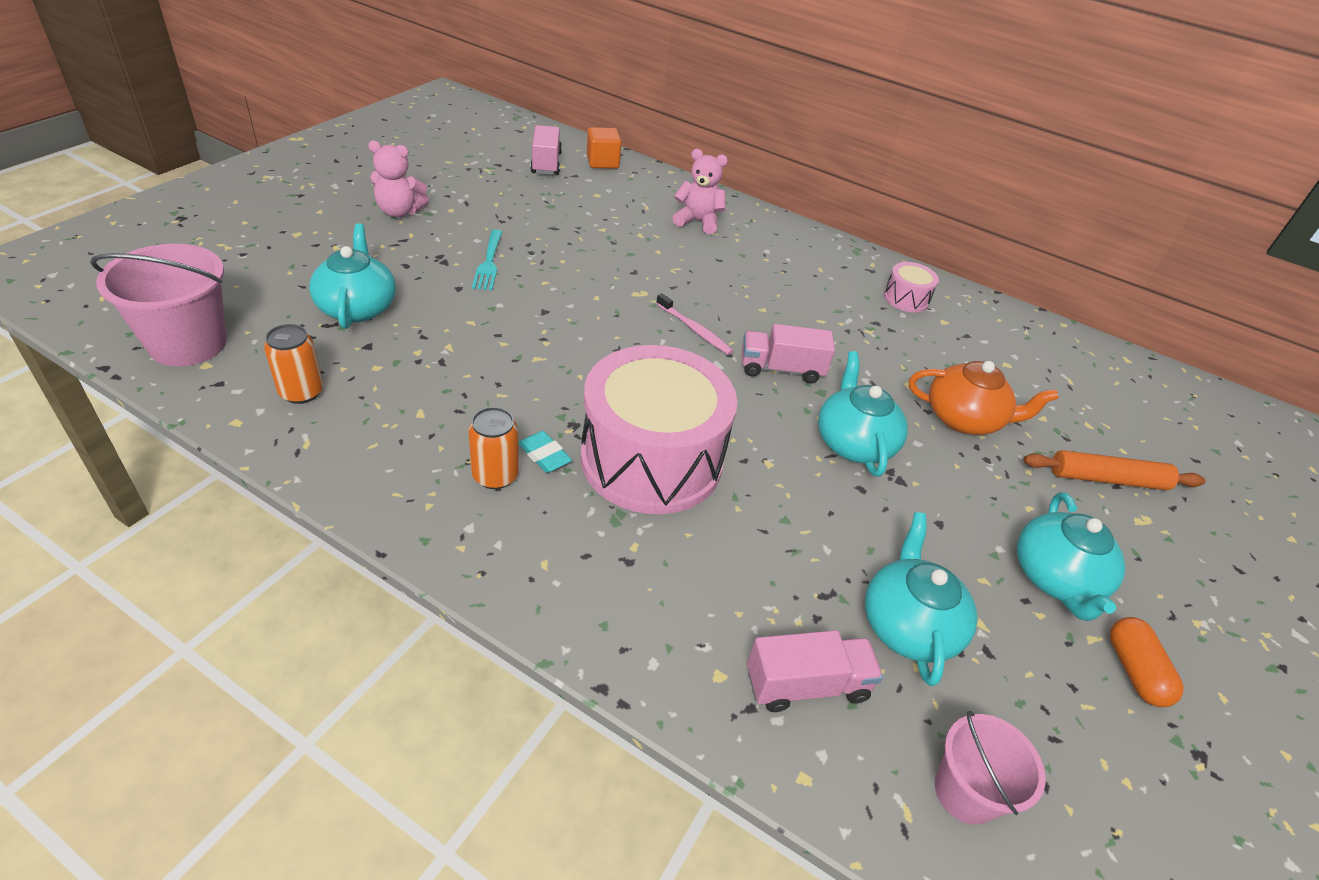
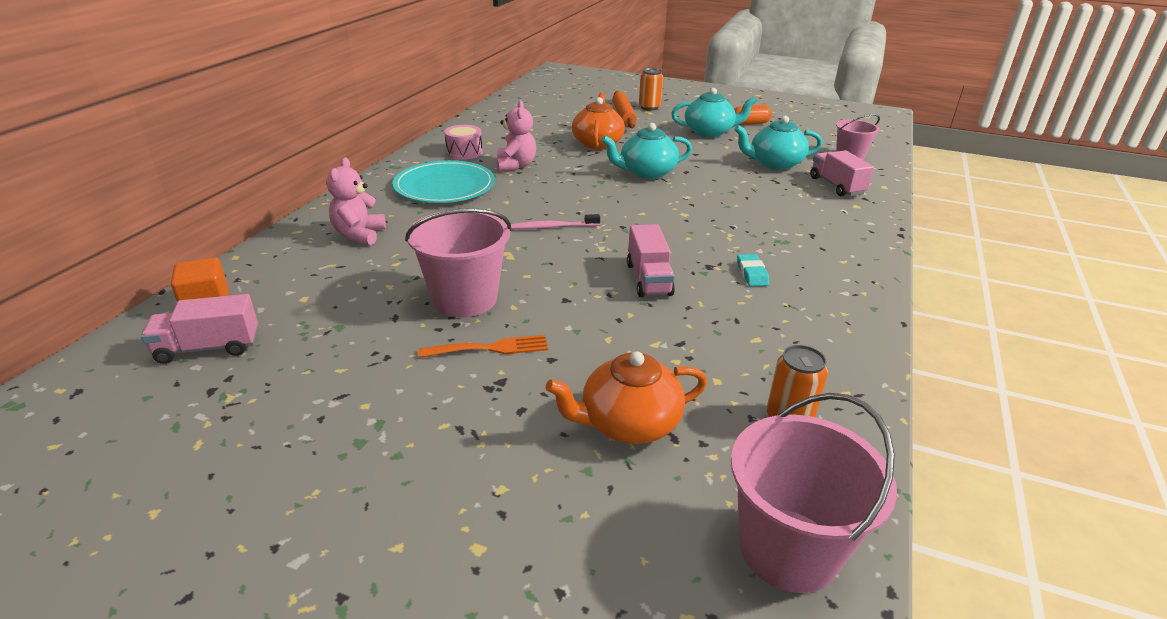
camera: 95 degrees left, 10 degrees down
(357, 307) = (628, 423): turquoise teapot -> orange teapot
(399, 211) = (381, 453): pink teddy bear -> pink teddy bear (516, 165)
(489, 263) = (490, 348): turquoise fork -> orange fork
(495, 475) = (790, 290): orange can -> orange can (649, 107)
(544, 455) = (752, 273): turquoise eraser -> turquoise eraser turned 45 degrees counterclockwise
(567, 260) = (464, 299): none -> pink bucket
(651, 459) = (719, 234): pink drum -> none
(694, 330) = (553, 227): pink toothbrush -> pink toothbrush turned 135 degrees counterclockwise
(781, 369) = (584, 194): pink truck -> pink truck (648, 279)
(804, 275) = (444, 186): none -> turquoise plate

